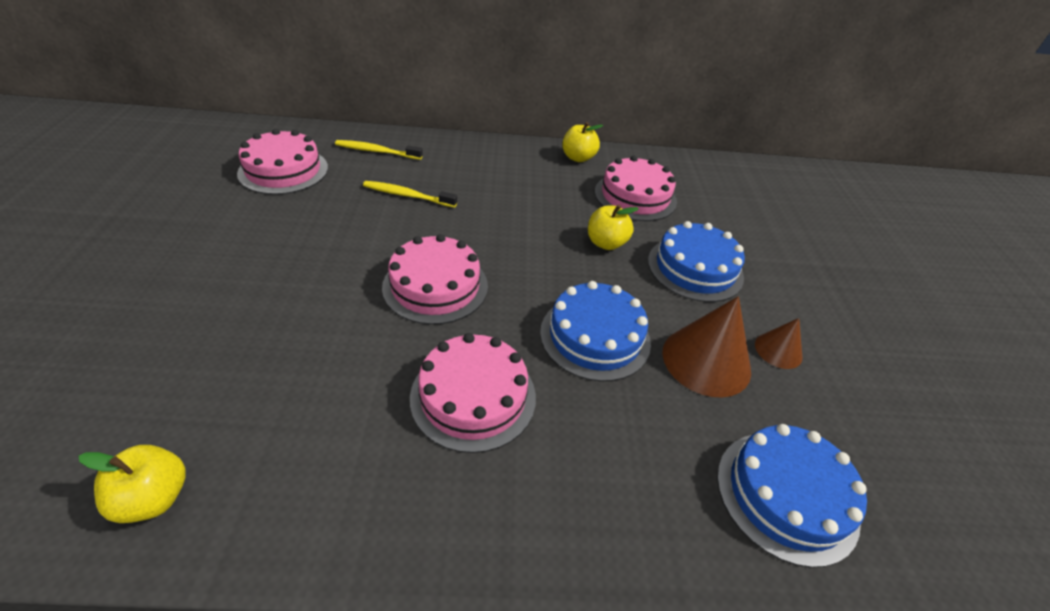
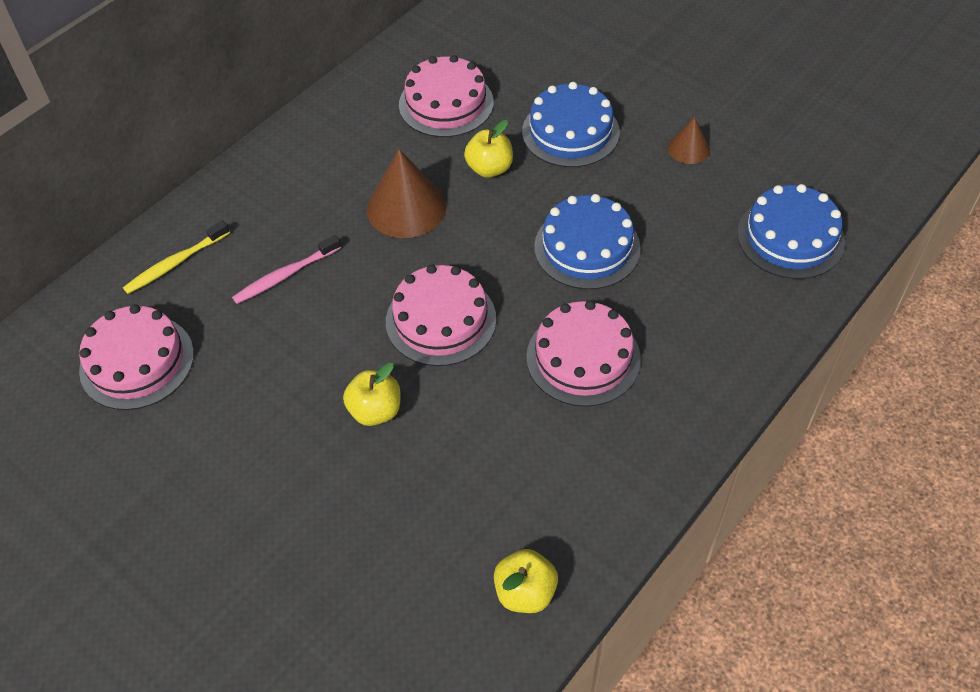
camera: 45 degrees left, 10 degrees up
(407, 195) = (285, 275): yellow toothbrush -> pink toothbrush
(578, 158) = (347, 104): yellow apple -> yellow apple (375, 411)
(706, 361) = (663, 197): brown cone -> brown cone (406, 207)

